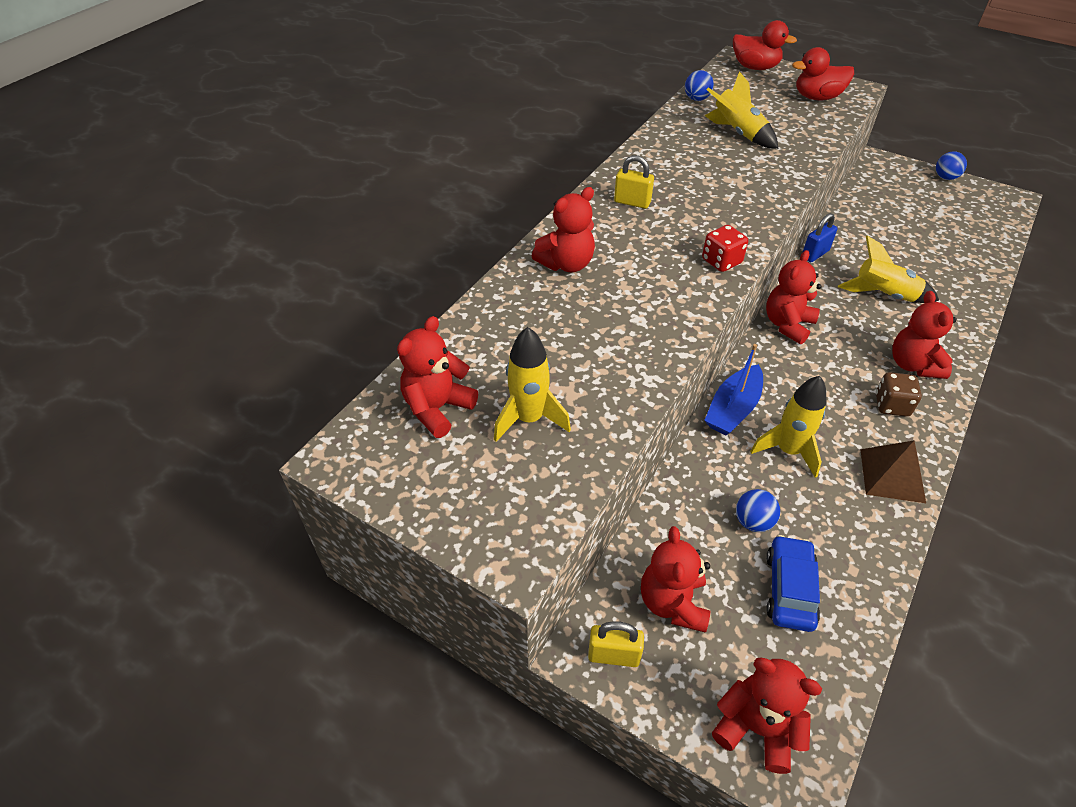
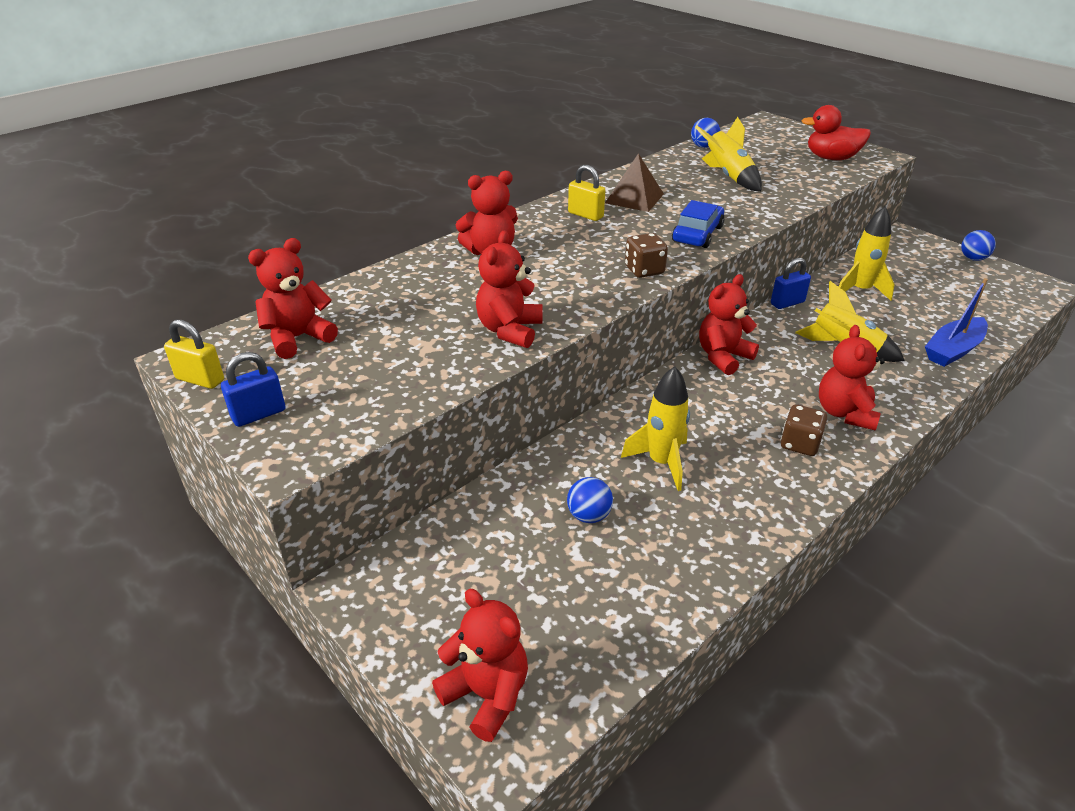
camera: 15 degrees right, 10 degrees down
(454, 511) = (259, 414): none -> blue padlock
(529, 419) = (374, 359): yellow rocket -> yellow rocket (860, 290)
(613, 655) = (379, 598): yellow padlock -> yellow padlock (200, 379)
(673, 602) = (465, 567): red teddy bear -> red teddy bear (509, 330)
(721, 261) = (644, 270): red dice -> brown dice
(733, 409) = (624, 417): blue boat -> blue boat (953, 350)
(755, 67) = (780, 129): red duck -> none
(789, 589) = (593, 581): blue car -> blue car (697, 234)
(892, 475) = (765, 505): brown pyramid -> brown pyramid (634, 198)

